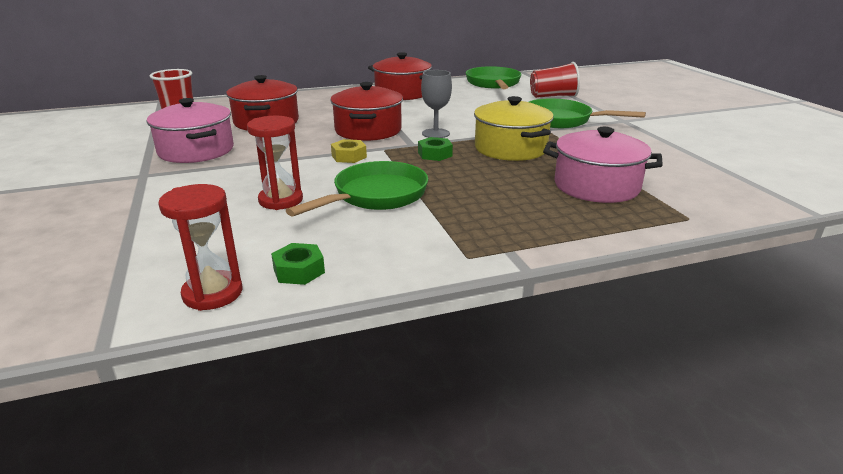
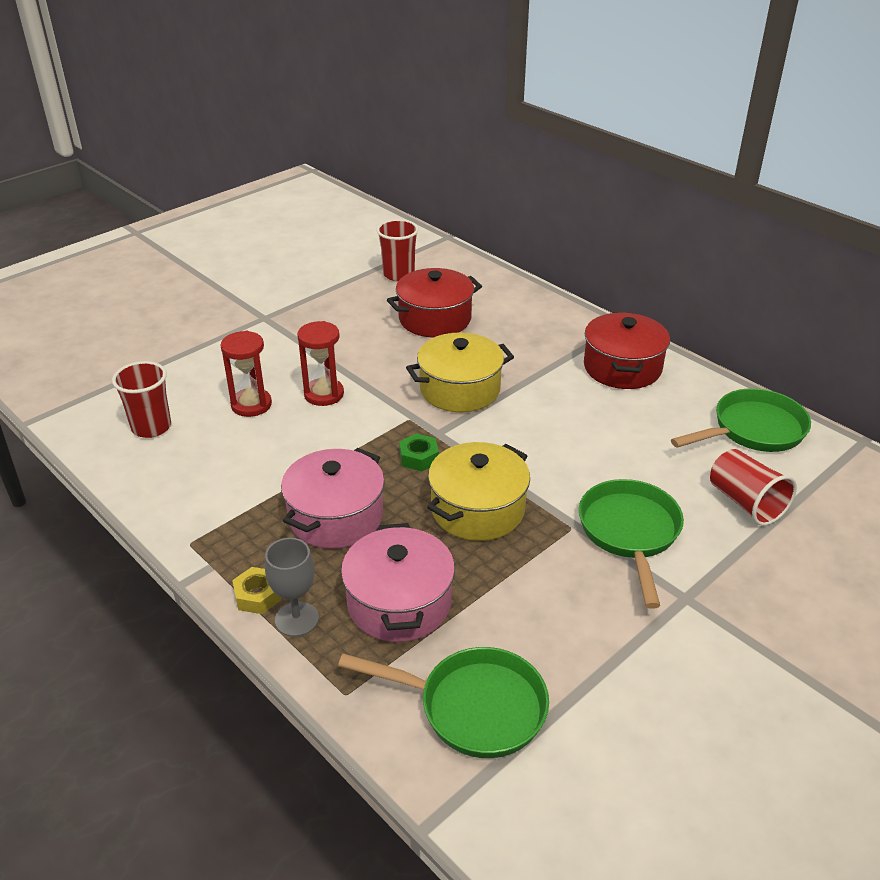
camera: 65 degrees right, 10 degrees up
(196, 151) = (331, 316): pink pot -> pink pot (336, 517)
(213, 293) = (94, 436): red hourglass -> red hourglass (324, 394)
(246, 254) = (151, 427): none -> red cup
(299, 271) = (136, 461): green nut -> none
(349, 156) = (374, 404): yellow nut -> yellow nut (257, 596)
(368, 130) = (460, 389): red pot -> yellow pot
(375, 196) = (287, 453): green pan -> green pan (473, 707)
(435, 133) = (486, 439): grey goblet -> grey goblet (296, 619)

